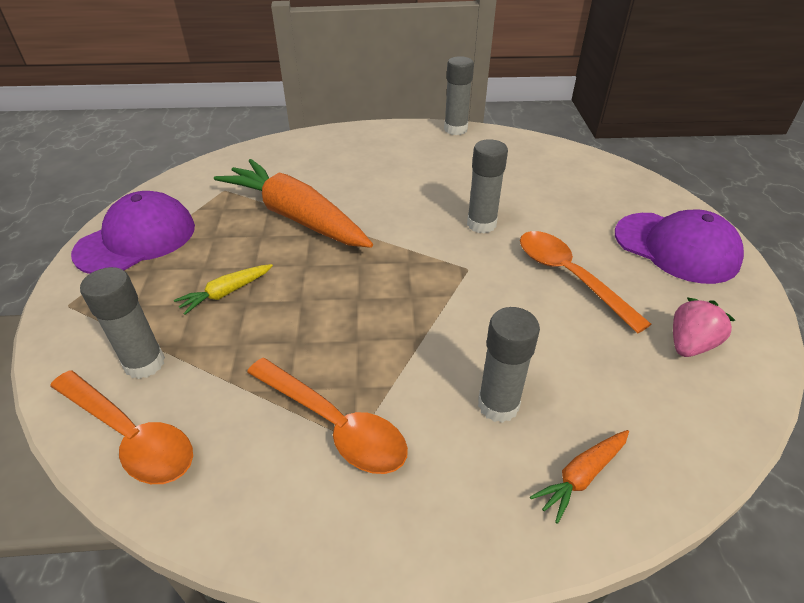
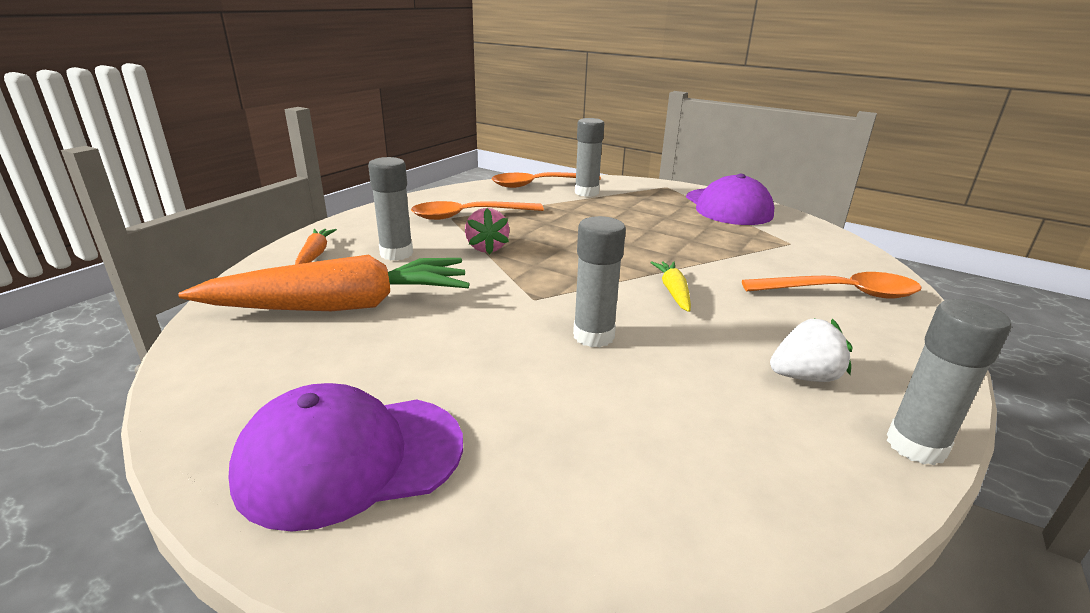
camera: 125 degrees right, 15 degrees down
(226, 293) = (626, 217): yellow carrot -> yellow carrot (673, 292)
(296, 217) = (710, 257): orange carrot -> orange carrot (341, 306)
(434, 156) = (804, 377): none -> white strawberry
(569, 277) = (443, 341): orange spoon -> orange spoon (841, 293)
(689, 344) = (273, 350): pink strawberry -> pink strawberry (487, 248)

